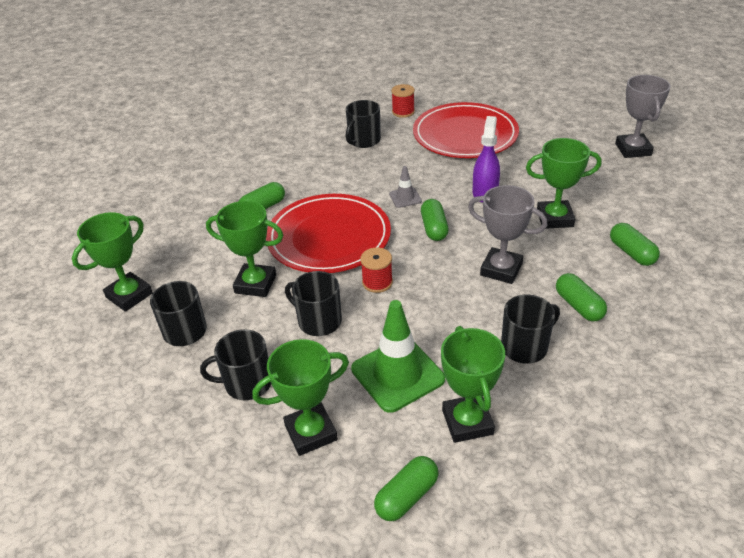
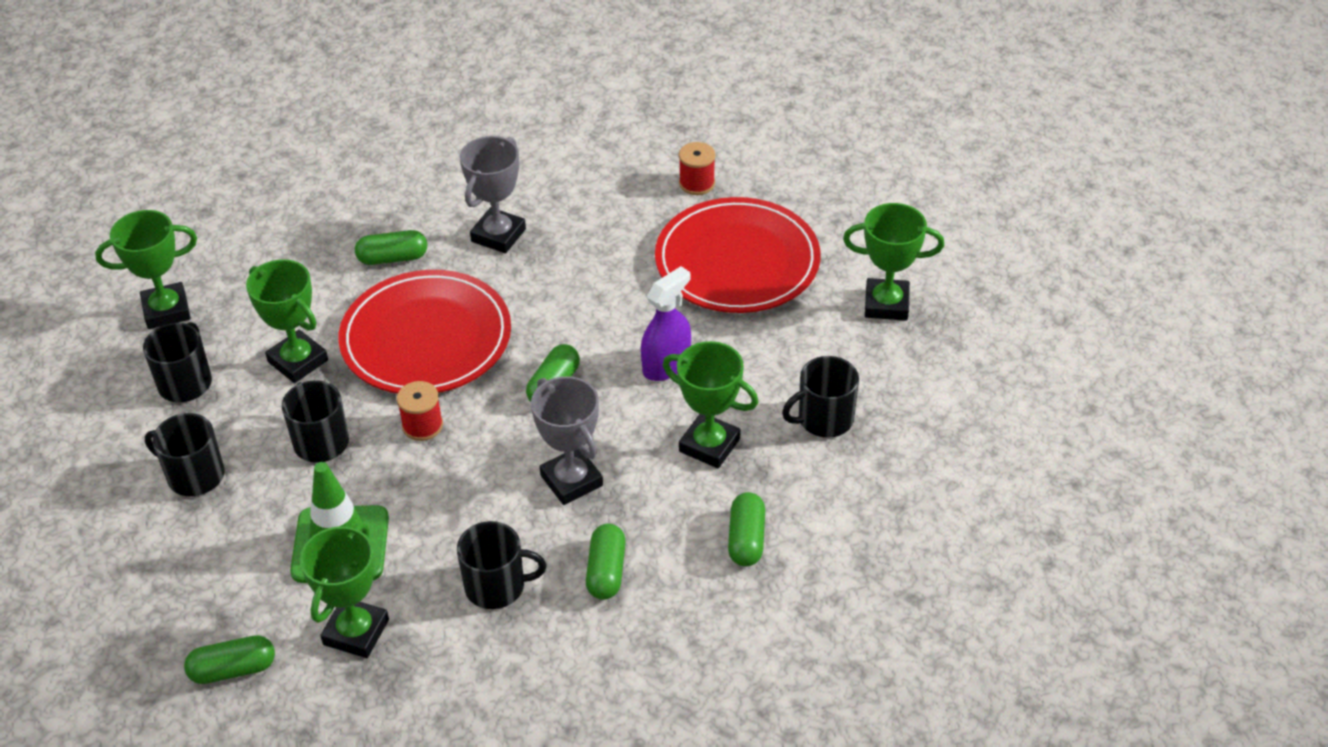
camera: 30 degrees right, 5 degrees up
(311, 432) = (207, 560): green trophy -> green trophy (886, 304)
(363, 141) = (600, 210): black mug -> black mug (824, 419)
(405, 197) = (564, 324): grey traffic cone -> none
(633, 149) = (934, 393): grey trophy -> grey trophy (498, 235)

